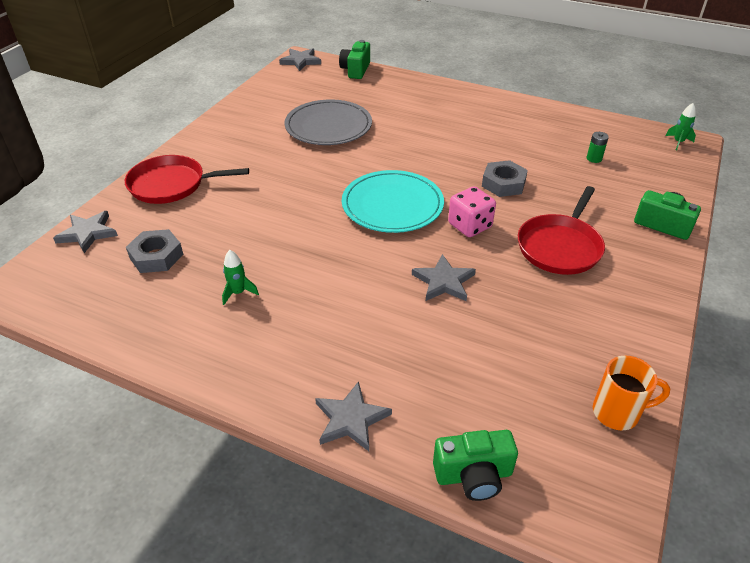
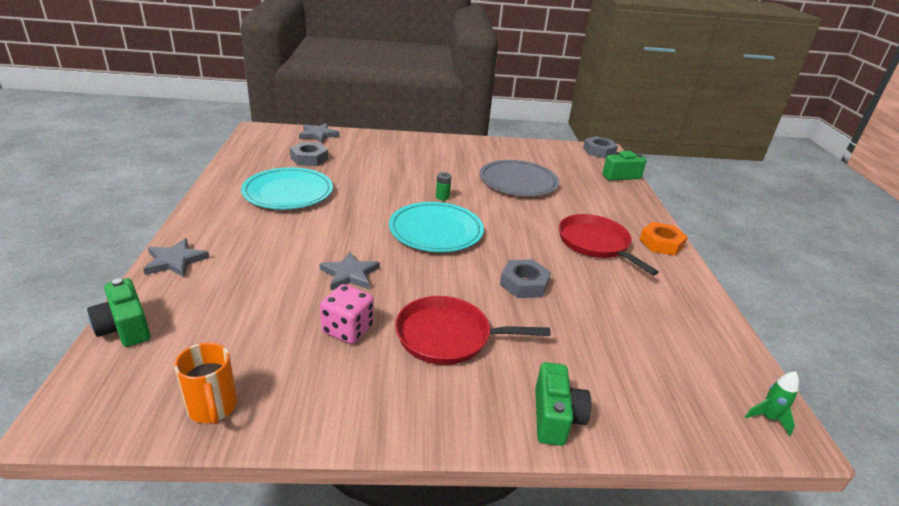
camera: 60 degrees right, 10 degrees down
(171, 184) = (387, 145): red pan -> red pan (595, 243)
(238, 293) = (288, 192): green rocket -> turquoise plate
(301, 61) = (599, 151): grey star -> grey nut
(470, 226) = (439, 275): pink dice -> pink dice (347, 329)
(476, 97) = (661, 243): none -> orange nut
(594, 158) = (638, 341): green battery -> green battery (442, 197)

